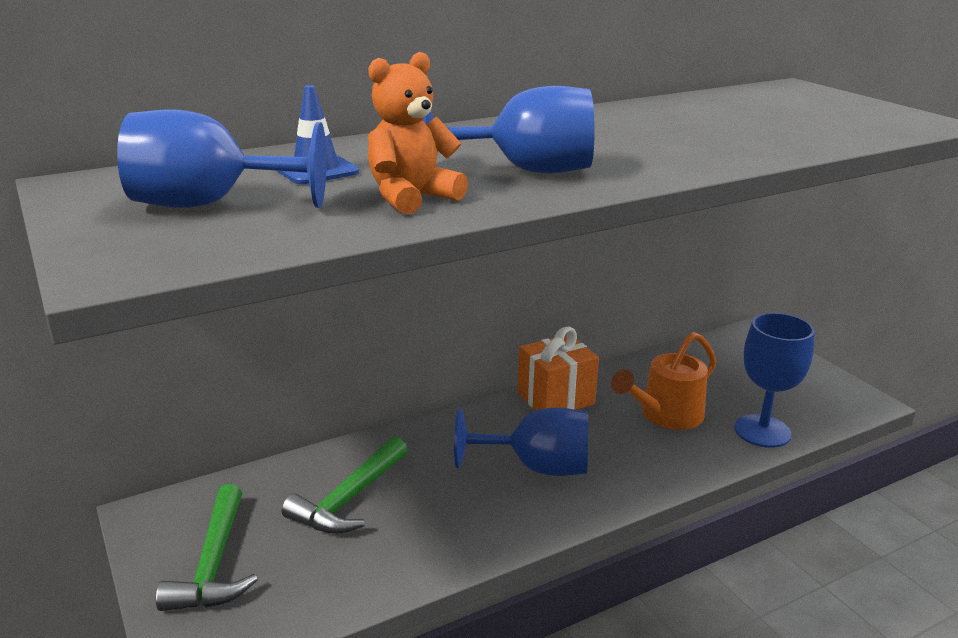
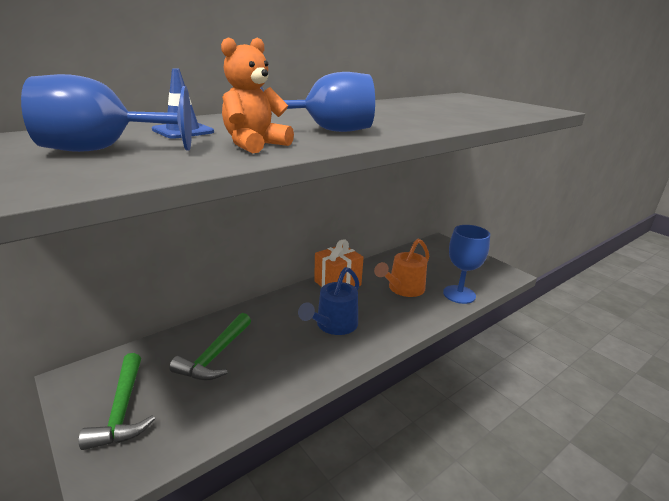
camera: 10 degrees left, 0 degrees up
(537, 467) = (333, 325): blue goblet -> blue watering can

